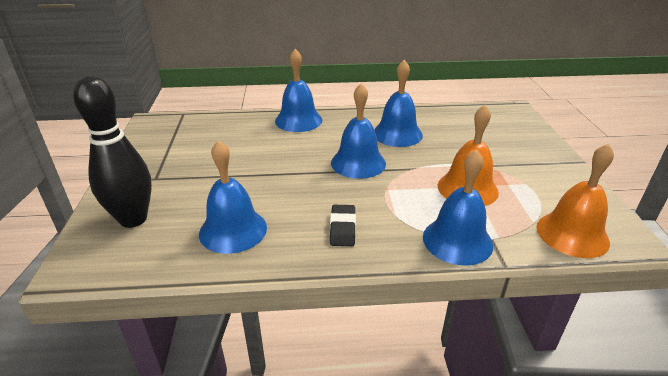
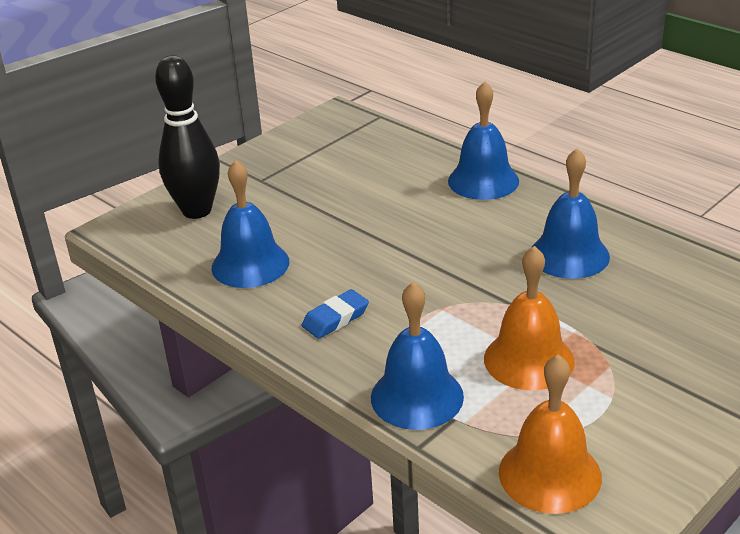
camera: 50 degrees right, 0 degrees up
(342, 228) = (335, 318): black eraser -> blue eraser
(358, 163) = (462, 264): blue bell -> none

